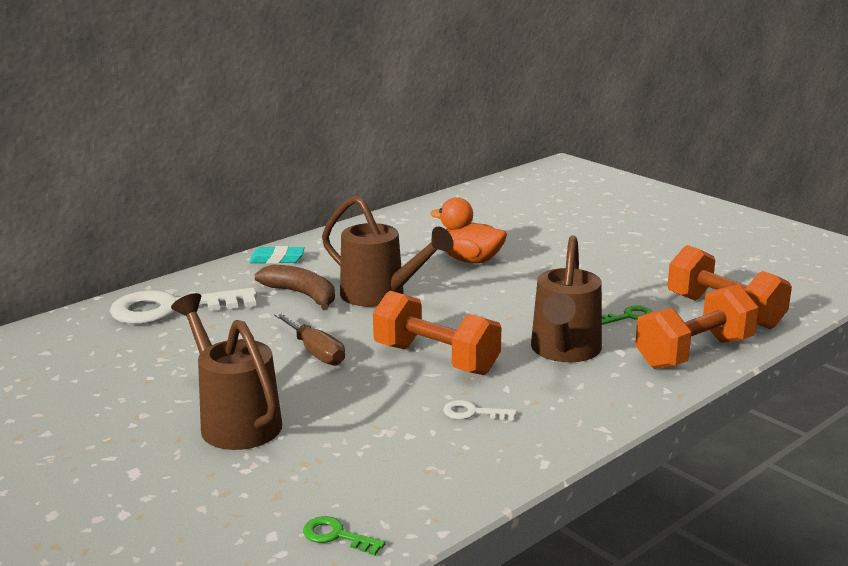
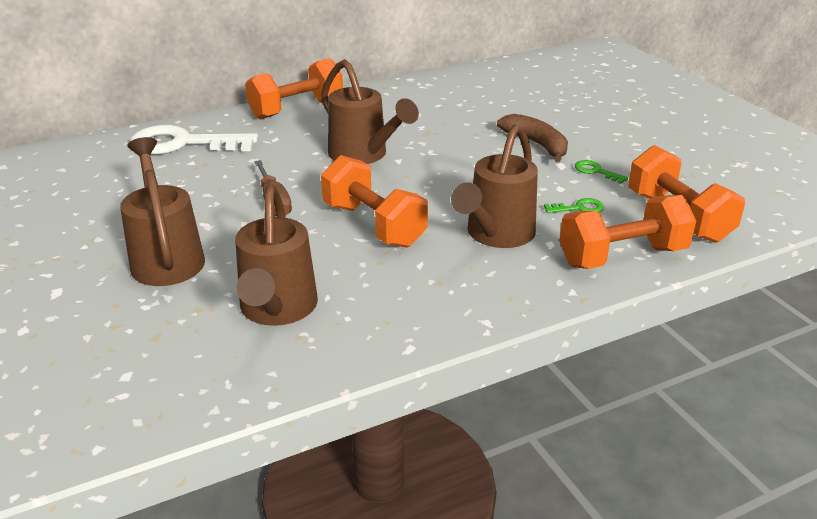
camera: 15 degrees right, 10 degrees up
(277, 259) = (296, 109): turquoise eraser -> orange dumbbell
(302, 295) = (296, 145): brown banana -> brown banana (537, 144)
(336, 536) = (179, 387): green key -> green key (596, 171)
(389, 450) = (277, 309): none -> brown watering can
(470, 260) = (463, 131): orange duck -> none
(472, 413) = (374, 284): white key -> none

